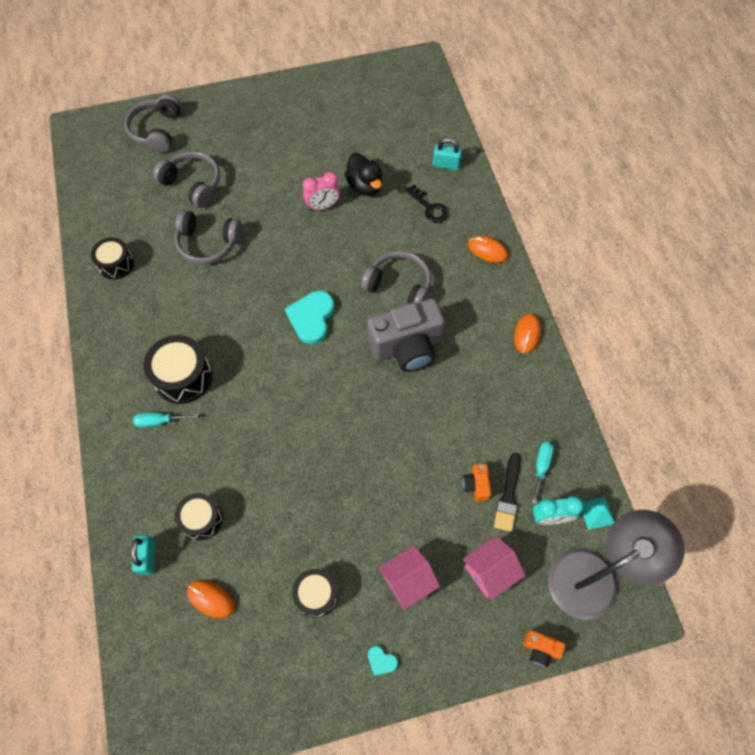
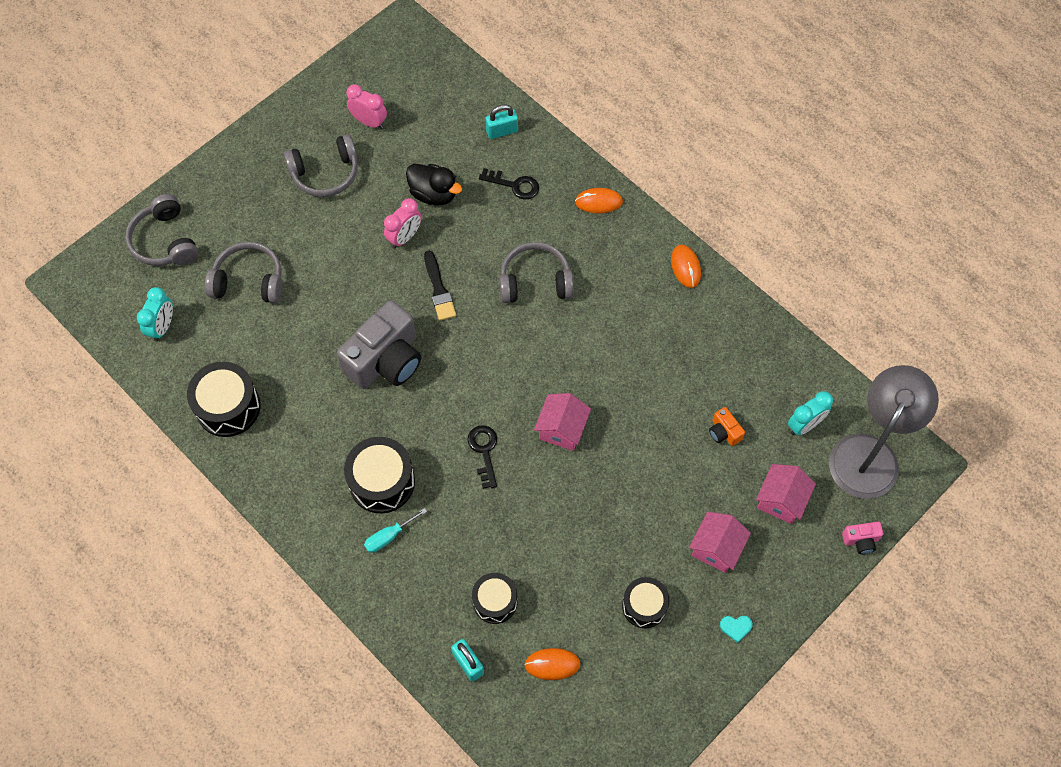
camera: 30 degrees left, 0 degrees up
(113, 187) = (162, 327): none -> turquoise clock
(116, 264) = (228, 407): black drum -> black drum, size x1.53
(208, 243) = (311, 335): grey headphones -> grey headphones (325, 173)
(273, 395) = (484, 451): none -> black key
(311, 318) = (470, 357): turquoise heart -> none
(345, 410) = (562, 429): none -> pink house
(352, 115) = (369, 122): none -> pink clock
(407, 346) = (581, 337): grey camera -> grey camera (386, 360)
(508, 496) = (757, 426): black brush -> black brush (439, 289)
(540, 649) = (860, 540): orange camera -> pink camera
(541, 467) = (770, 384): turquoise screwdriver -> none
(596, 513) = (841, 399): turquoise pyramid -> none

